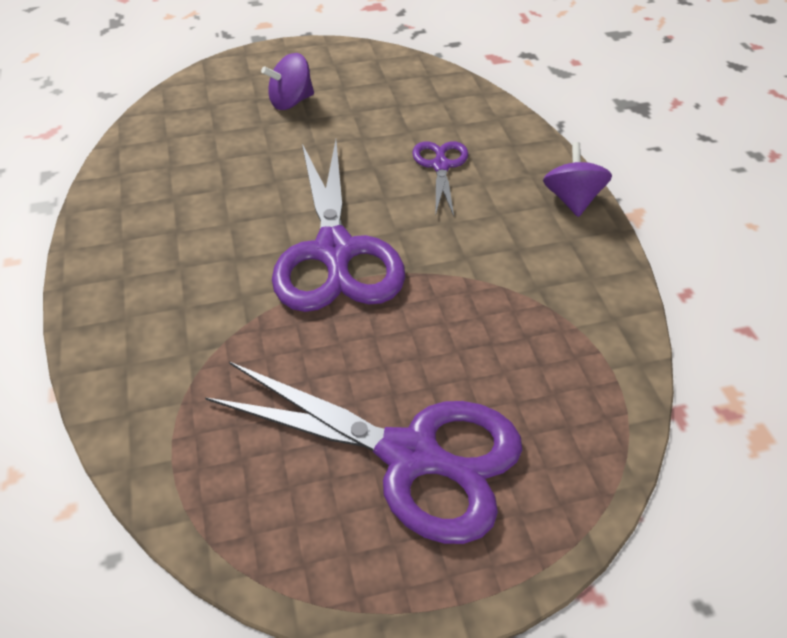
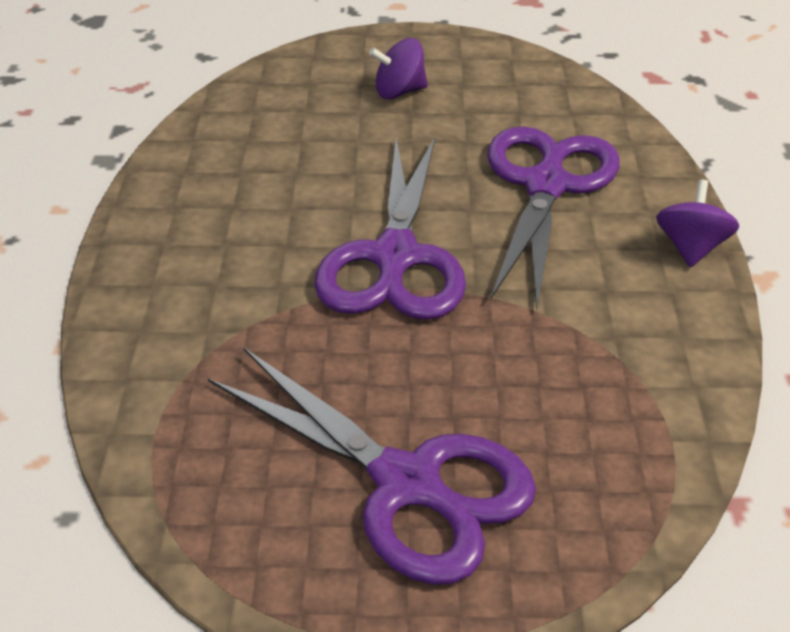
camera: 15 degrees right, 5 degrees down
(441, 166) = (546, 186): purple scissors -> purple scissors, size x2.03

